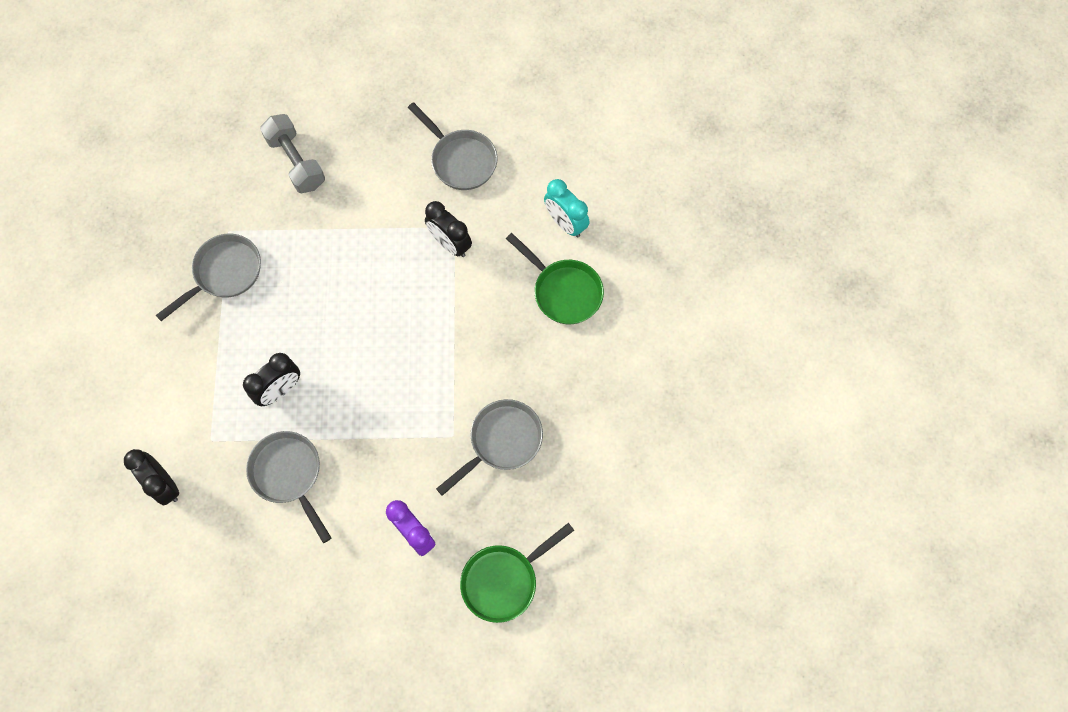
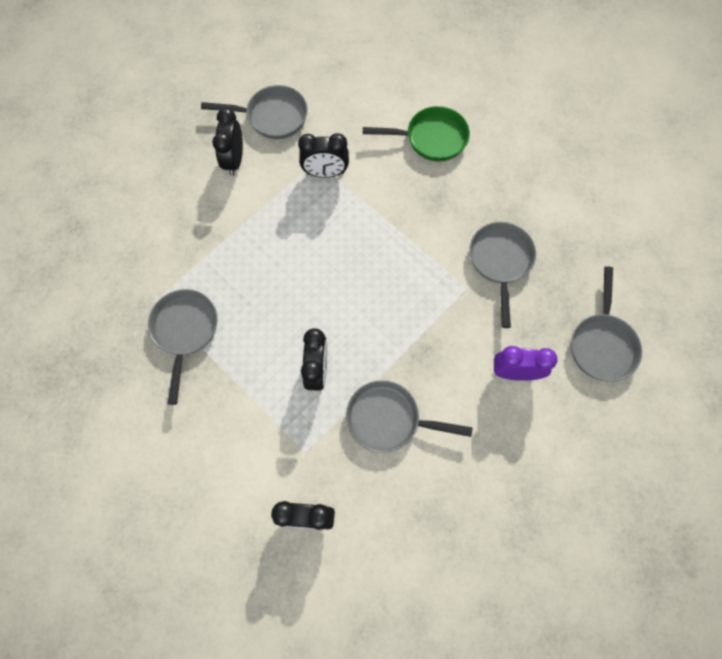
camera: 45 degrees left, 0 degrees up
(296, 162) = (155, 212): grey dumbbell -> none
(394, 171) = (234, 160): none -> black clock
(504, 580) = (602, 344): green pan -> grey pan
(565, 223) = (385, 98): turquoise clock -> none

